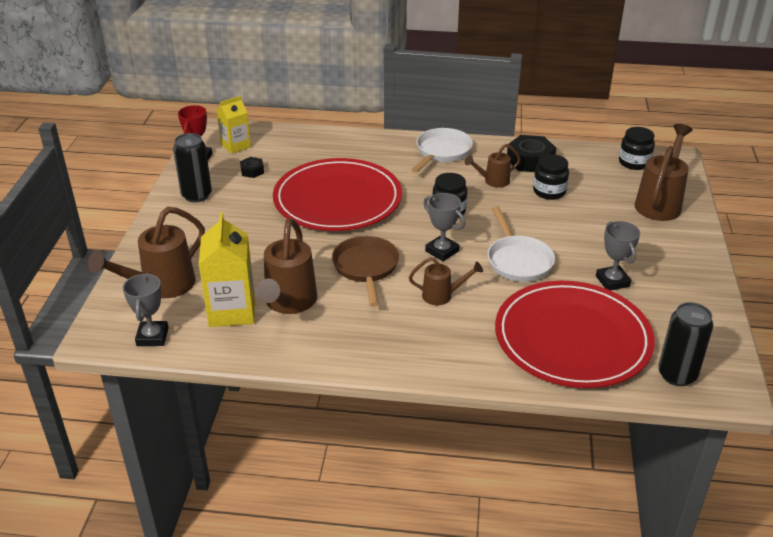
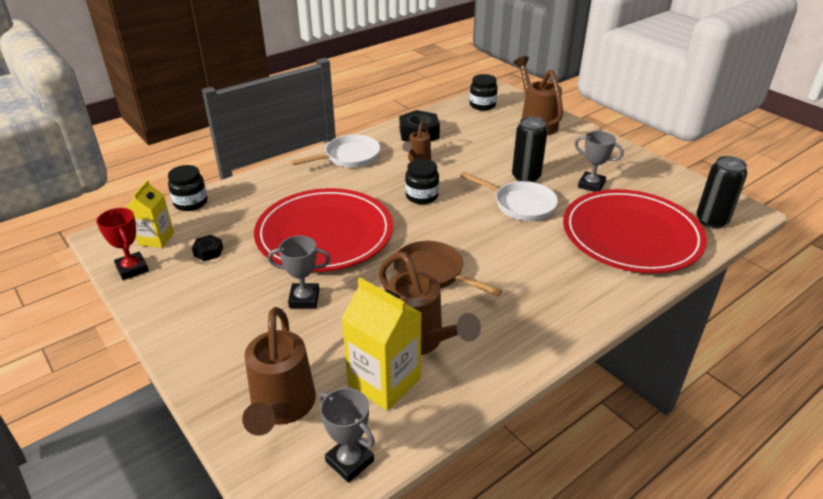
camera: 45 degrees left, 0 degrees up
(196, 195) = (184, 303): black can -> black can (526, 177)
(442, 152) = (348, 157): white pan -> white pan turned 75 degrees clockwise
(442, 251) = (464, 227): grey trophy -> grey trophy (304, 299)
(442, 296) = (516, 259): brown watering can -> none
(549, 191) = (464, 148): black jar -> black jar (190, 203)

